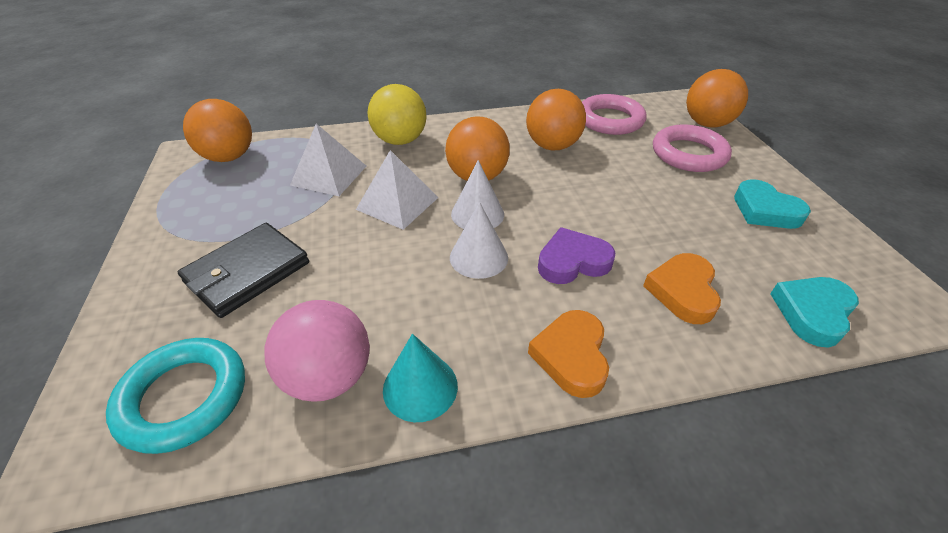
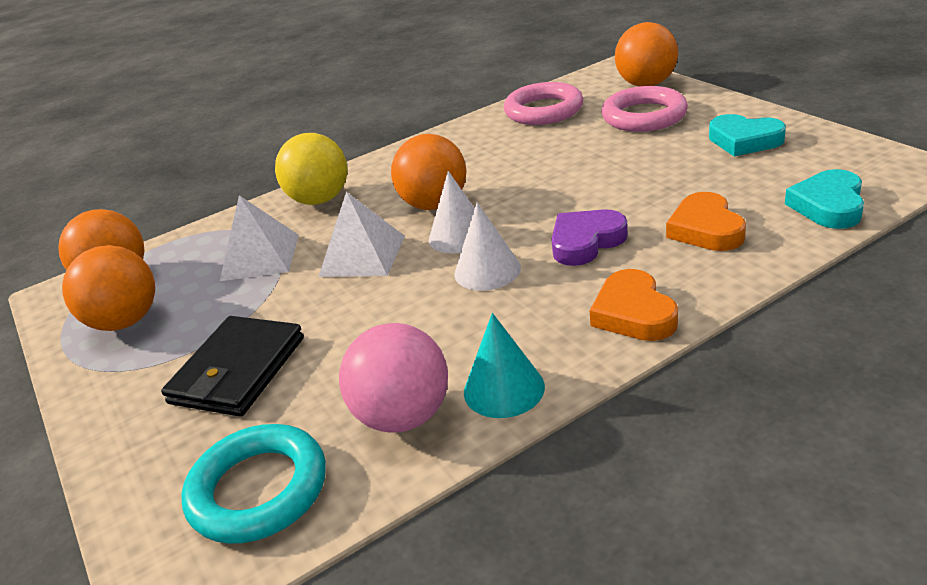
camera: 15 degrees left, 10 degrees down
(552, 146) = (497, 152): orange ball -> orange ball (125, 321)

